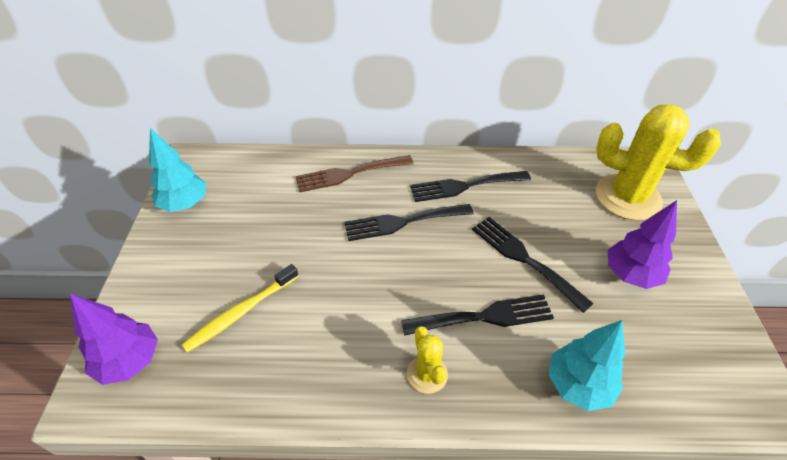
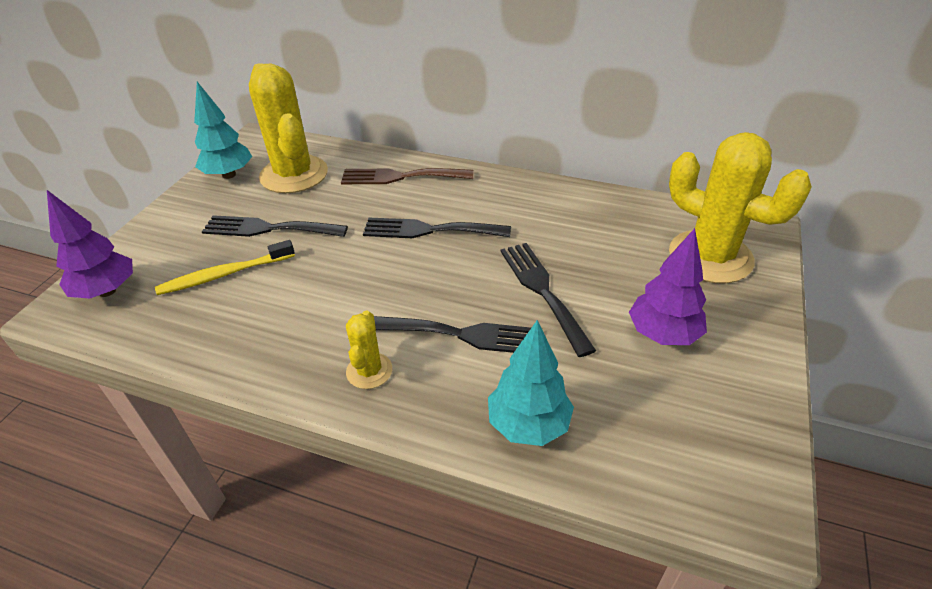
camera: 20 degrees right, 5 degrees down
(249, 191) = (294, 175): none -> yellow cactus
(464, 186) = (517, 210): black fork -> black fork (268, 229)

